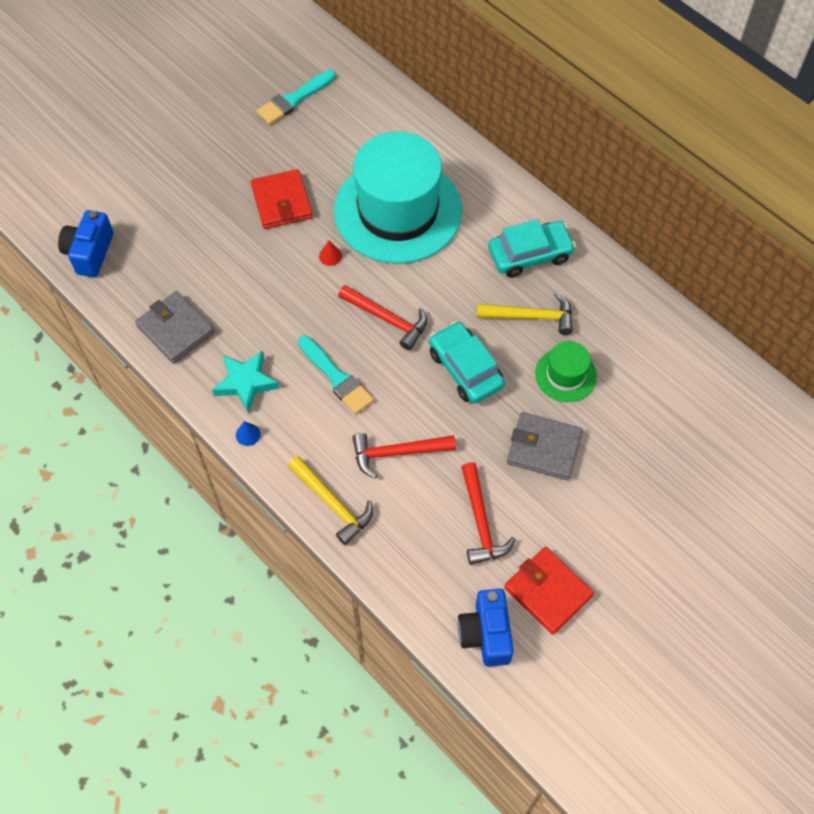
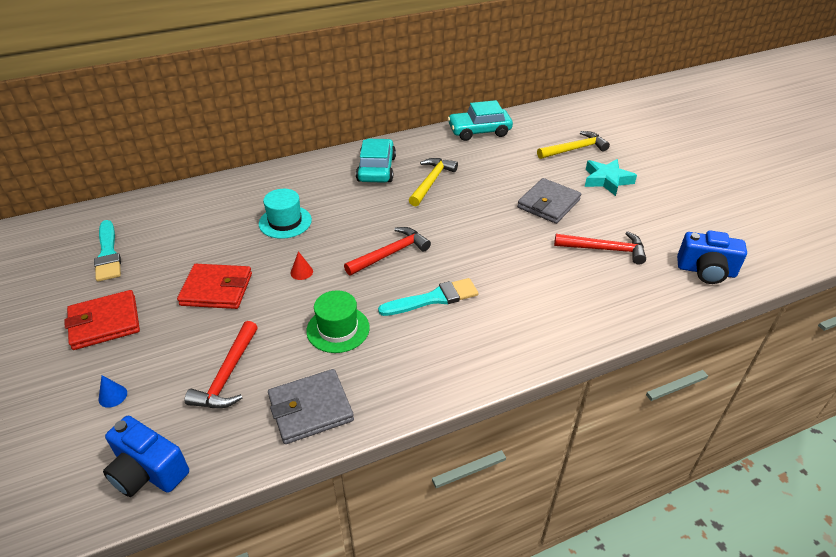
camera: 70 degrees left, 20 degrees down
(246, 382) = (407, 364): turquoise star -> turquoise star (607, 180)
(248, 434) = (468, 377): blue cone -> blue cone (112, 396)
(333, 503) = (565, 332): yellow hammer -> yellow hammer (574, 149)
(397, 453) = (526, 279): red hammer -> red hammer (228, 375)
(398, 210) = (285, 222): turquoise hat -> turquoise hat, size x0.44
(465, 369) = (461, 223): turquoise car -> turquoise car (479, 131)
(548, 591) = (671, 231): red wallet -> red wallet (104, 323)
(565, 375) = (490, 179): green hat -> green hat (338, 329)

